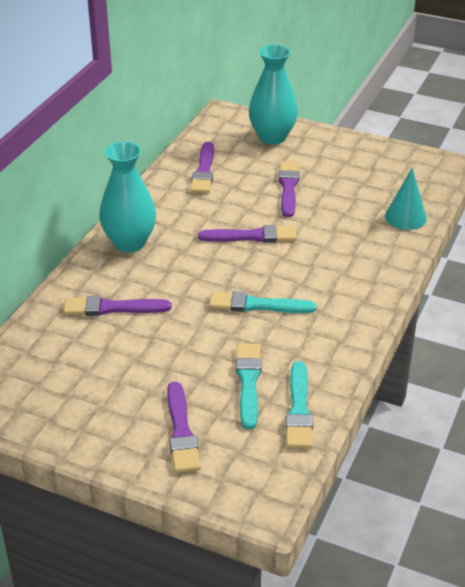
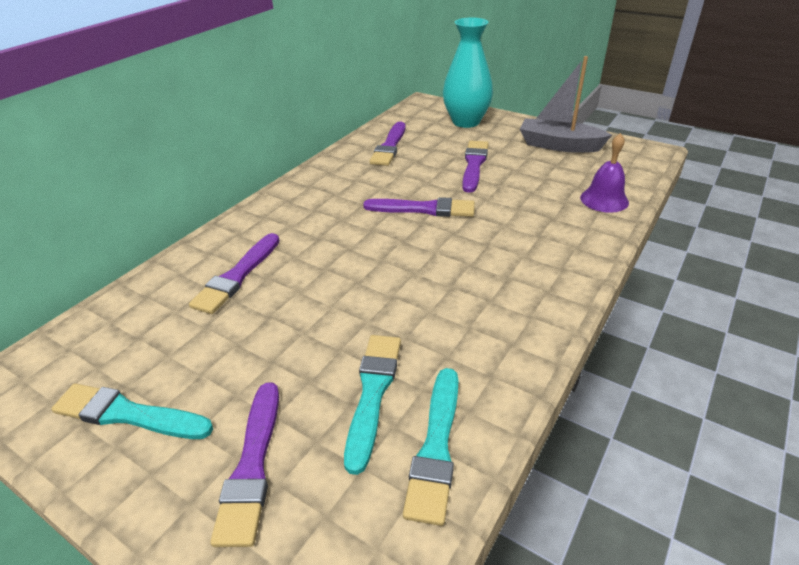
camera: 10 degrees right, 0 degrees up
(112, 308) = (237, 276): purple brush -> purple brush turned 75 degrees counterclockwise
(130, 243) = (288, 207): turquoise vase -> none
(257, 305) = (411, 286): turquoise brush -> turquoise brush (128, 414)
(364, 161) = (559, 145): none -> grey boat
(405, 217) = (604, 200): turquoise cone -> purple bell

